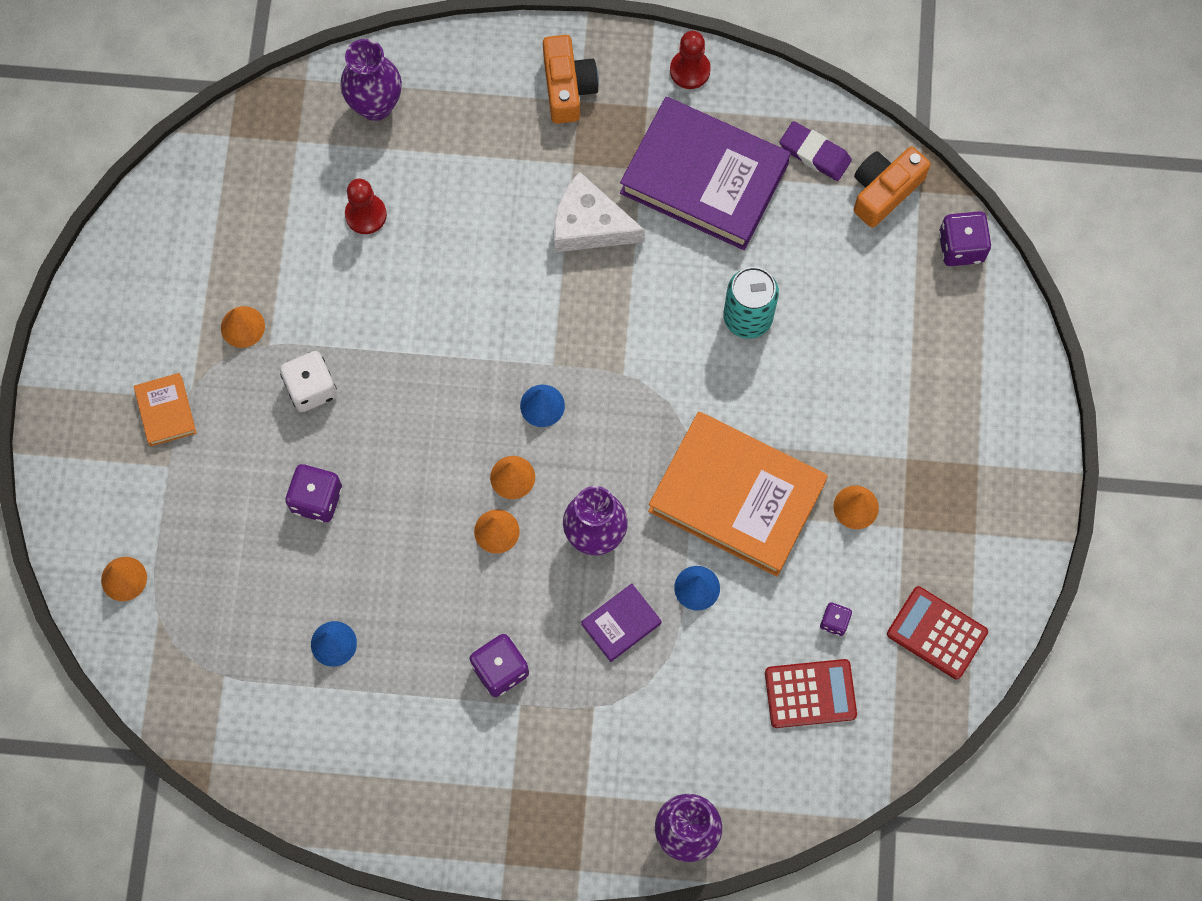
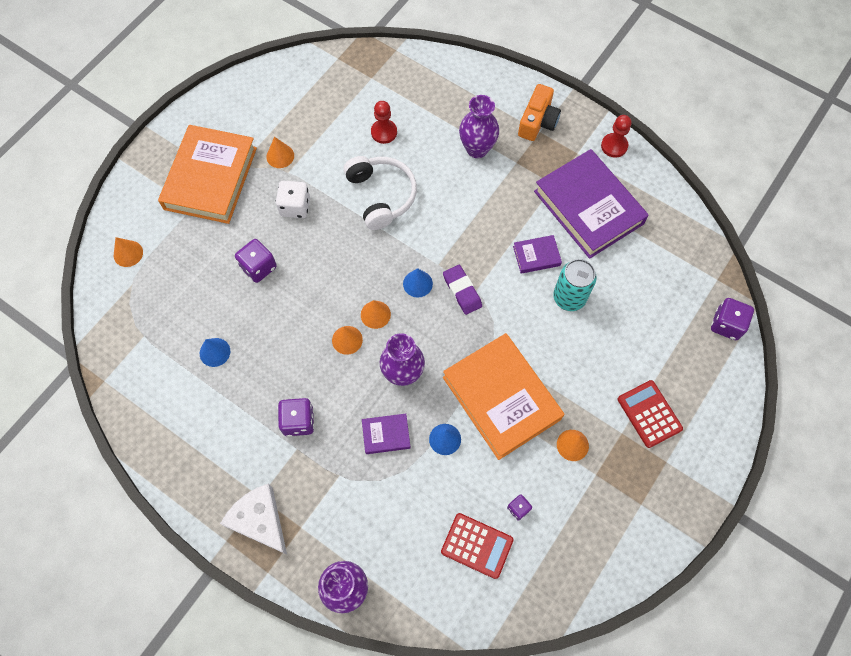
camera: 30 degrees right, 5 degrees down
(166, 411) = (210, 178): orange book -> orange book, size x2.28
(376, 105) = (425, 80): purple vase -> purple vase (477, 149)
(419, 309) = (381, 195): none -> white headphones
(589, 225) = (506, 199): white cheese -> white cheese (260, 520)
(674, 283) = (536, 256): none -> purple book
(814, 153) = (663, 226): purple eraser -> purple eraser (462, 291)
(884, 191) = (695, 268): orange camera -> none
(937, 633) = (581, 554): red calculator -> red calculator (649, 414)

